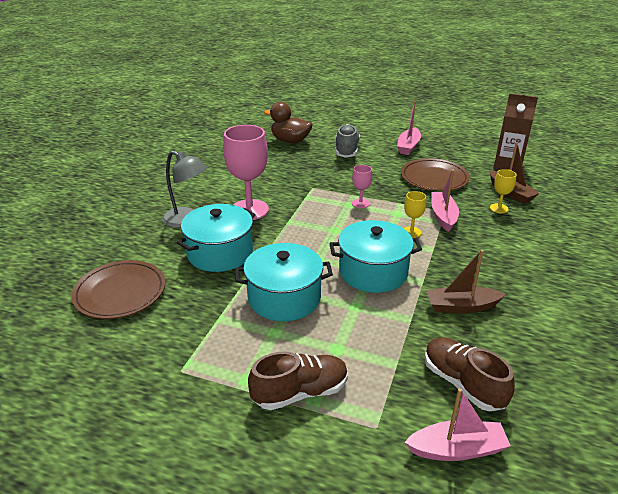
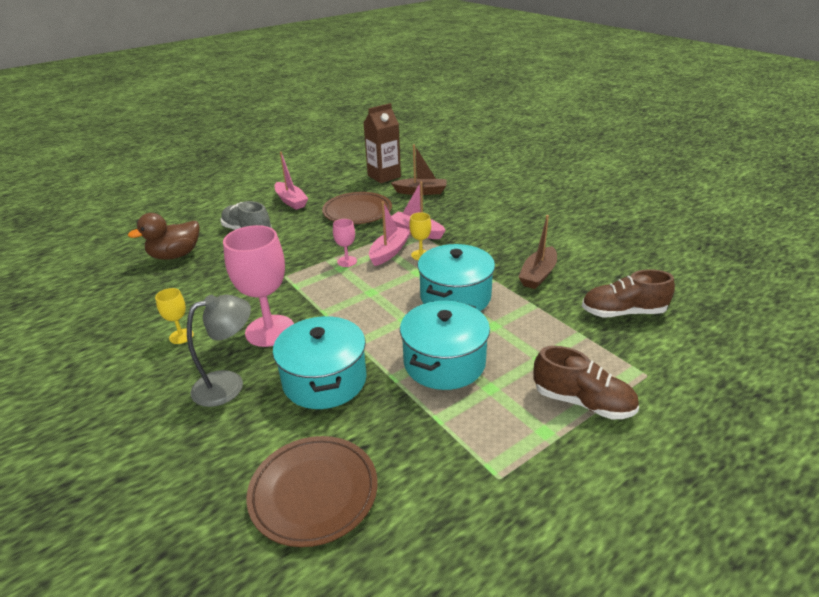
camera: 55 degrees left, 0 degrees up
(300, 392) = (583, 402): brown shoe -> brown shoe turned 105 degrees clockwise
(456, 449) = (687, 345): pink boat -> pink boat (389, 252)
(499, 208) = (435, 205): yellow goblet -> yellow goblet (181, 336)

